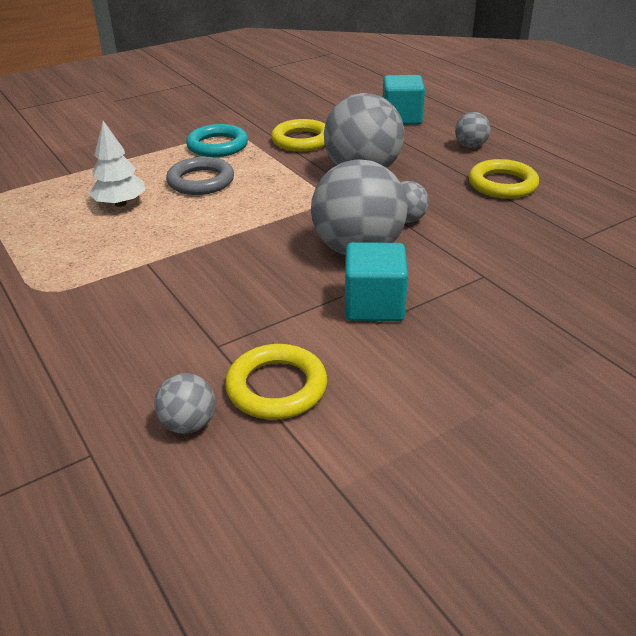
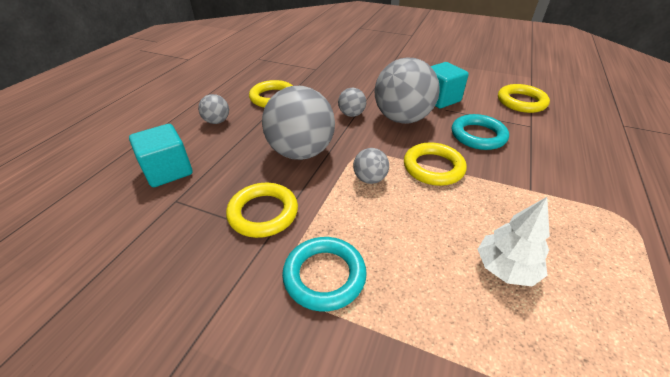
camera: 125 degrees left, 5 degrees up
(188, 424) = (571, 111): grey ball -> grey ball (369, 179)
(201, 181) = (407, 236): grey ring -> none
(250, 227) = (433, 167): none -> yellow ring
(257, 285) = (478, 135): none -> turquoise ring

